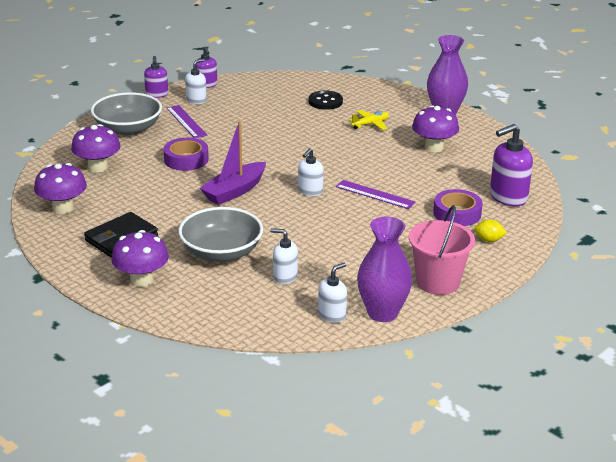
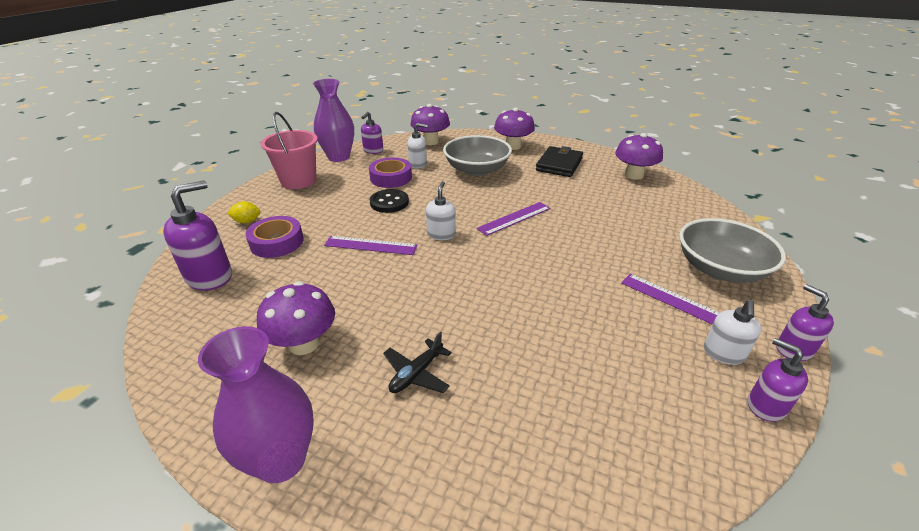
camera: 160 degrees right, 5 degrees up
(97, 167) = (667, 214): purple mushroom -> purple mushroom (431, 142)
(186, 159) = (600, 242): purple tape -> purple tape (391, 178)
(235, 191) = (514, 218): purple boat -> purple ruler
(325, 101) = (524, 420): black button -> black button (389, 202)
(332, 315) = (373, 151): white soap dispenser -> purple soap dispenser
(370, 124) = (416, 373): yellow plane -> black plane

